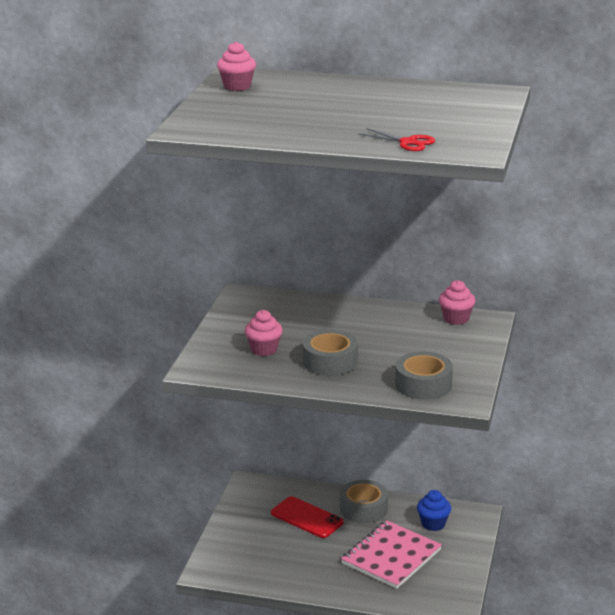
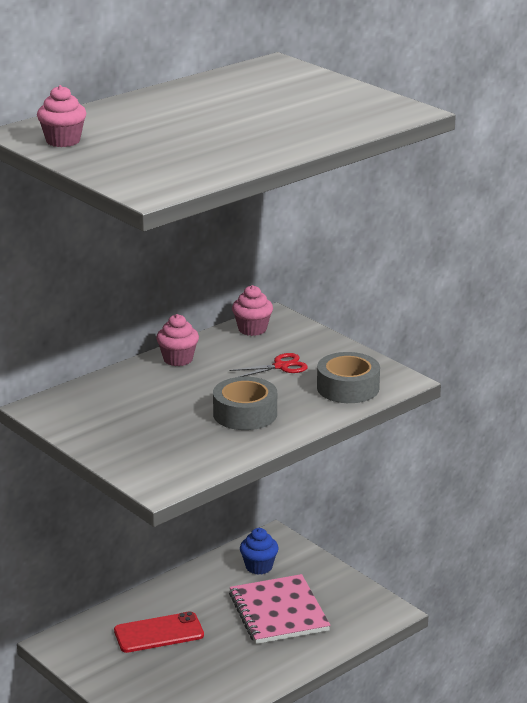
camera: 55 degrees left, 0 degrees up
(264, 349) = (173, 437): pink cupcake -> pink cupcake (178, 359)
(363, 509) = (187, 594): grey tape -> none
(408, 142) = (344, 125): red scissors -> red scissors (281, 366)

